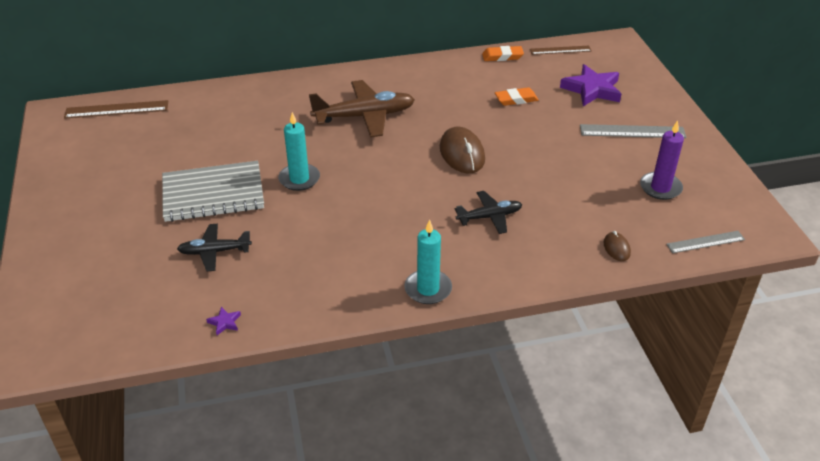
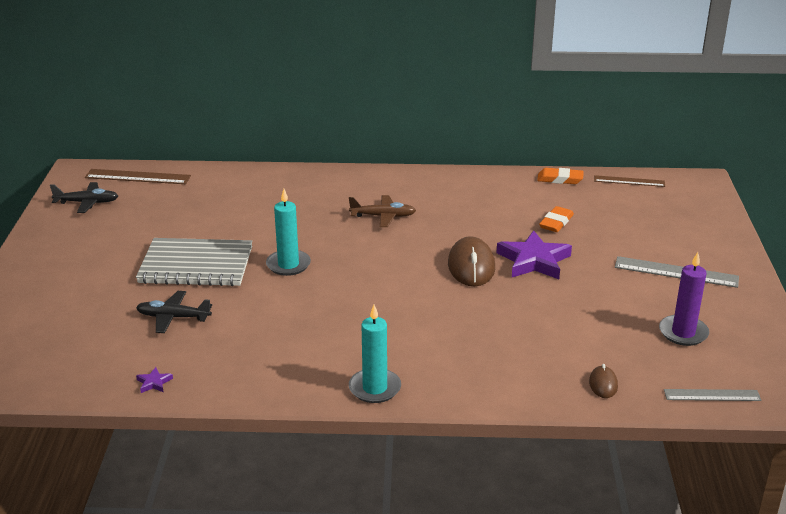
camera: 15 degrees right, 10 degrees down
(365, 116) = (383, 216): brown plane -> brown plane, size x0.58
(489, 217) = (473, 331): black plane -> black plane (87, 203)
(516, 99) = (556, 222): orange eraser -> orange eraser turned 60 degrees counterclockwise
(592, 89) = (648, 224): purple star -> purple star (534, 261)

